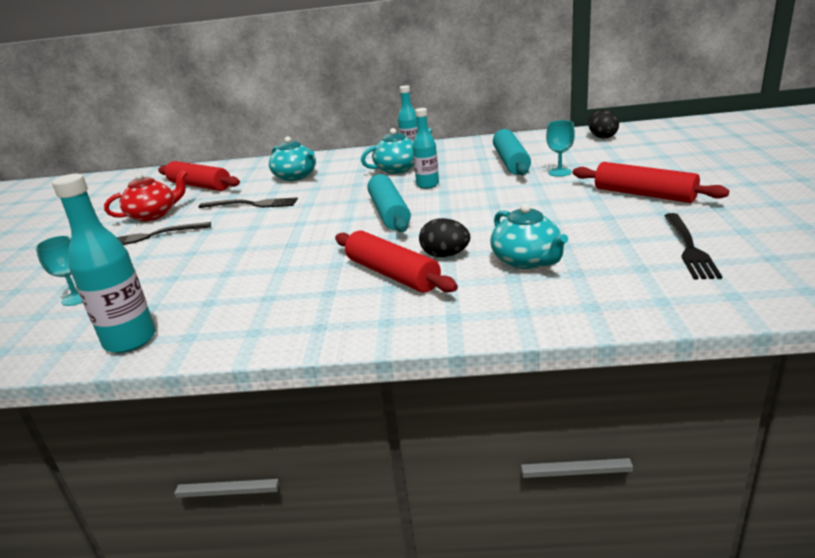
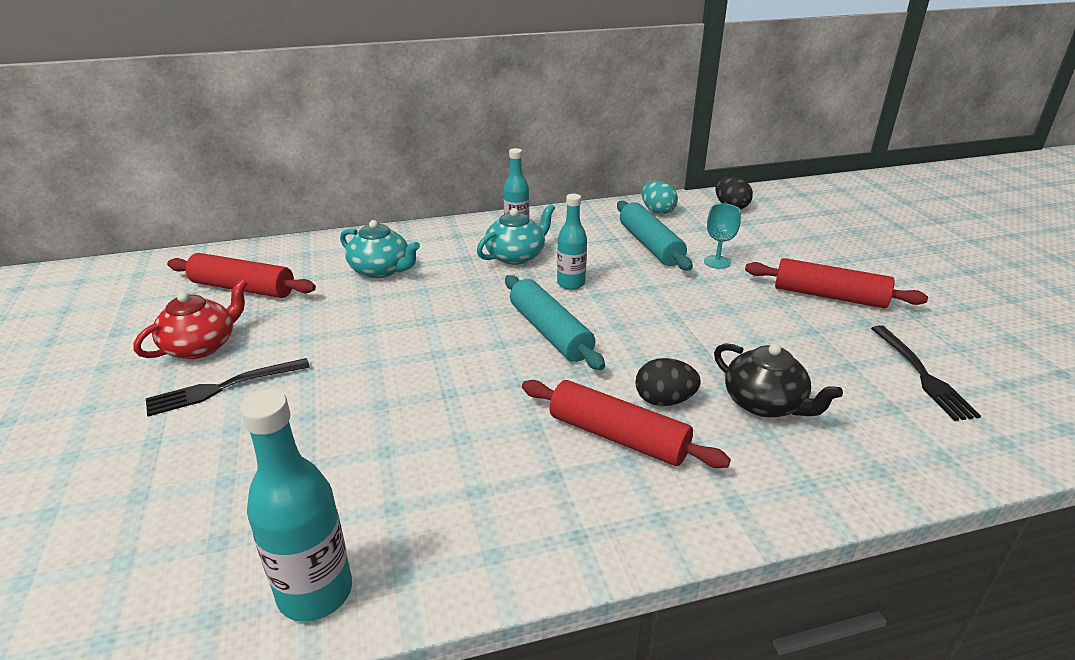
camera: 20 degrees left, 5 degrees up
(76, 298) = (171, 518): turquoise goblet -> none
(252, 204) = (347, 322): black fork -> none
(527, 260) = (765, 403): turquoise teapot -> black teapot
(534, 141) = (657, 211): none -> turquoise egg

